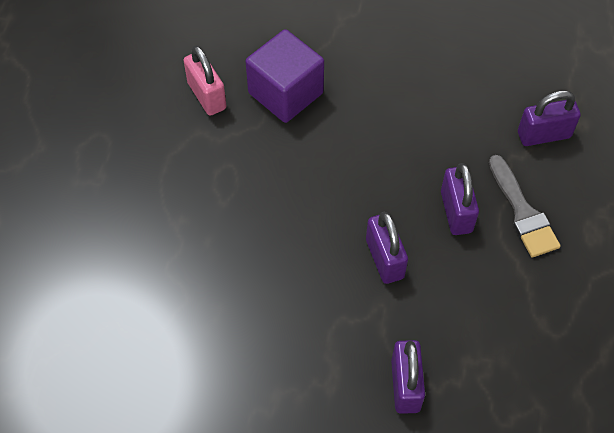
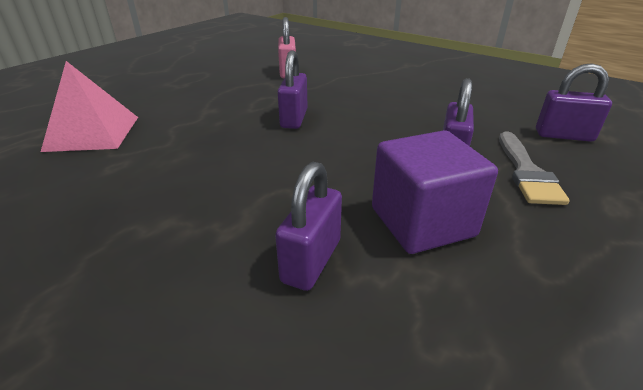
camera: 25 degrees right, 25 degrees down
(94, 314) = (92, 133): none -> pink pyramid
(285, 93) = (343, 80): purple cube -> purple cube (422, 222)
(384, 259) = (359, 165): purple padlock -> purple padlock (294, 119)

